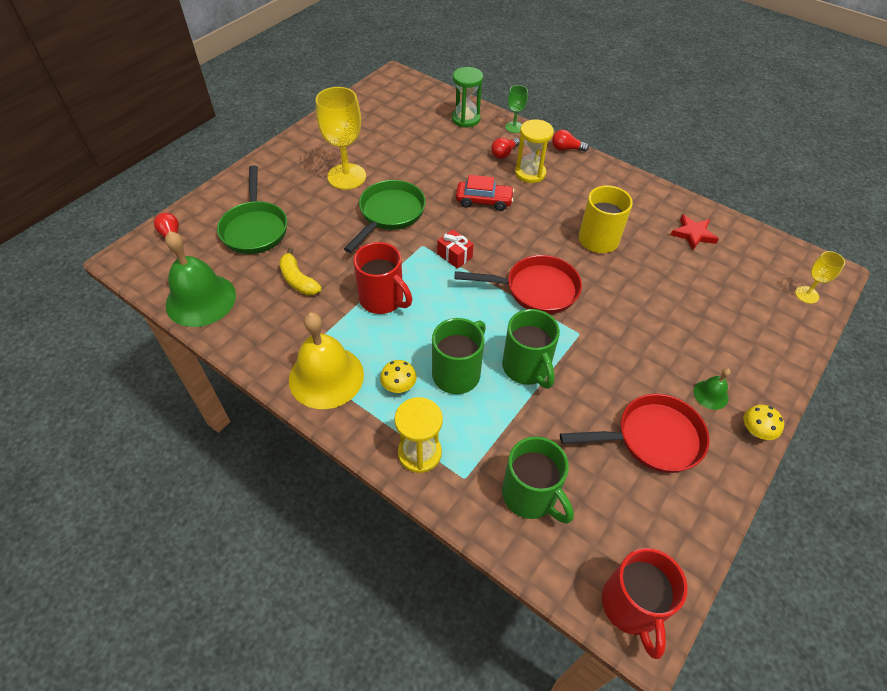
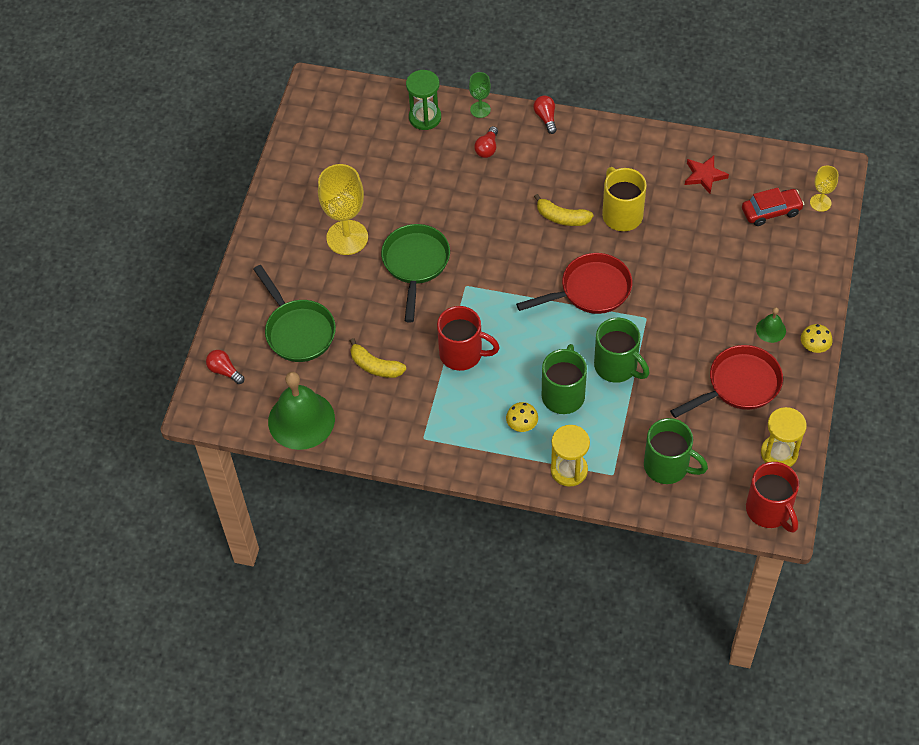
camera: 20 degrees left, 5 degrees up
(326, 376) = (458, 441): yellow bell -> none
(454, 255) = (501, 284): red gift -> none
(484, 201) = (496, 213): red car -> red car (771, 211)
(530, 173) = (524, 163): yellow hourglass -> yellow hourglass (779, 453)
(541, 223) = (562, 217): none -> yellow banana
(566, 149) = (546, 118): red light bulb -> red light bulb turned 90 degrees clockwise

